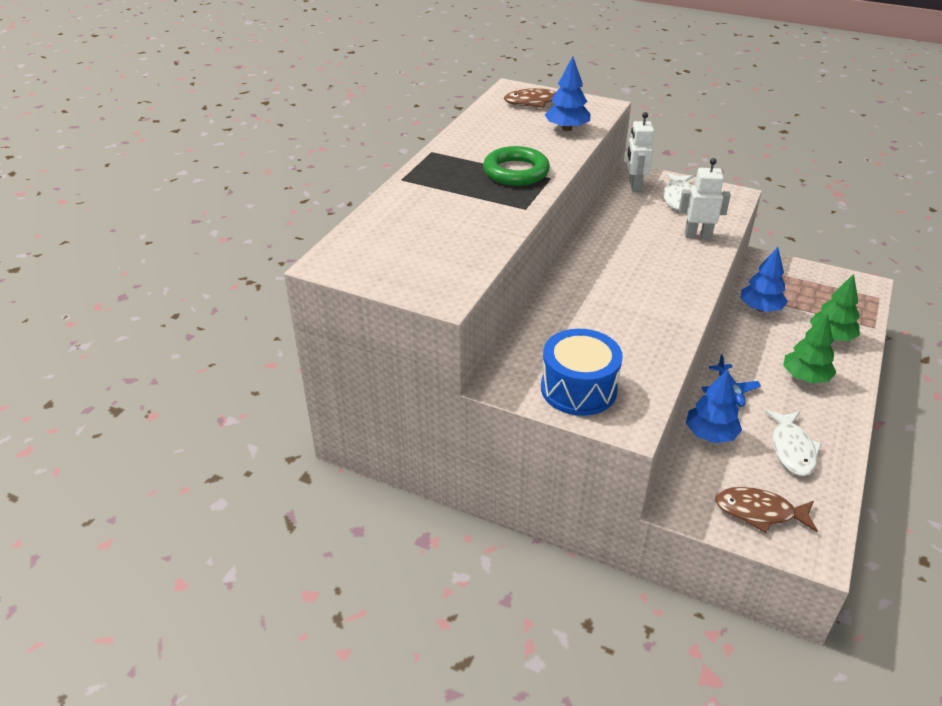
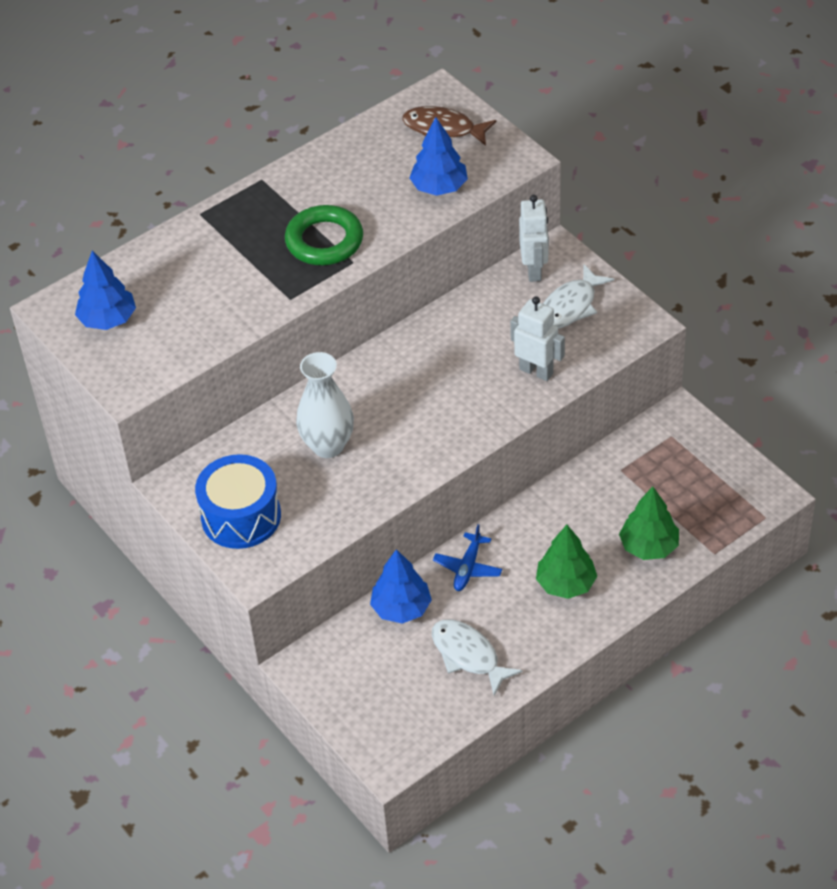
camera: 30 degrees right, 10 degrees up
(599, 320) = (328, 446): none -> white vase
(634, 186) = (534, 270): white robot -> white robot turned 150 degrees clockwise
(759, 512) = (373, 703): brown fish -> none
(760, 308) = (604, 480): blue tree -> blue tree (108, 319)
(792, 449) = (468, 655): white fish -> white fish turned 105 degrees clockwise

